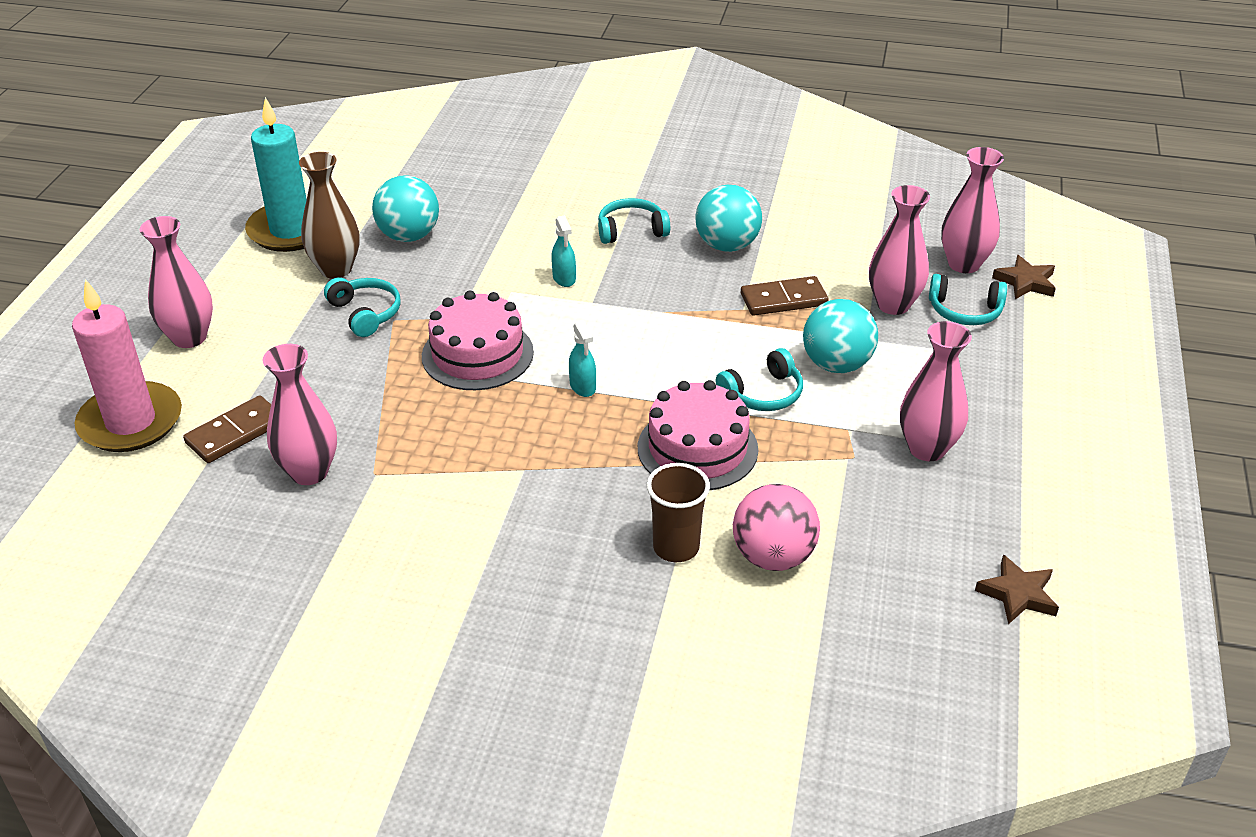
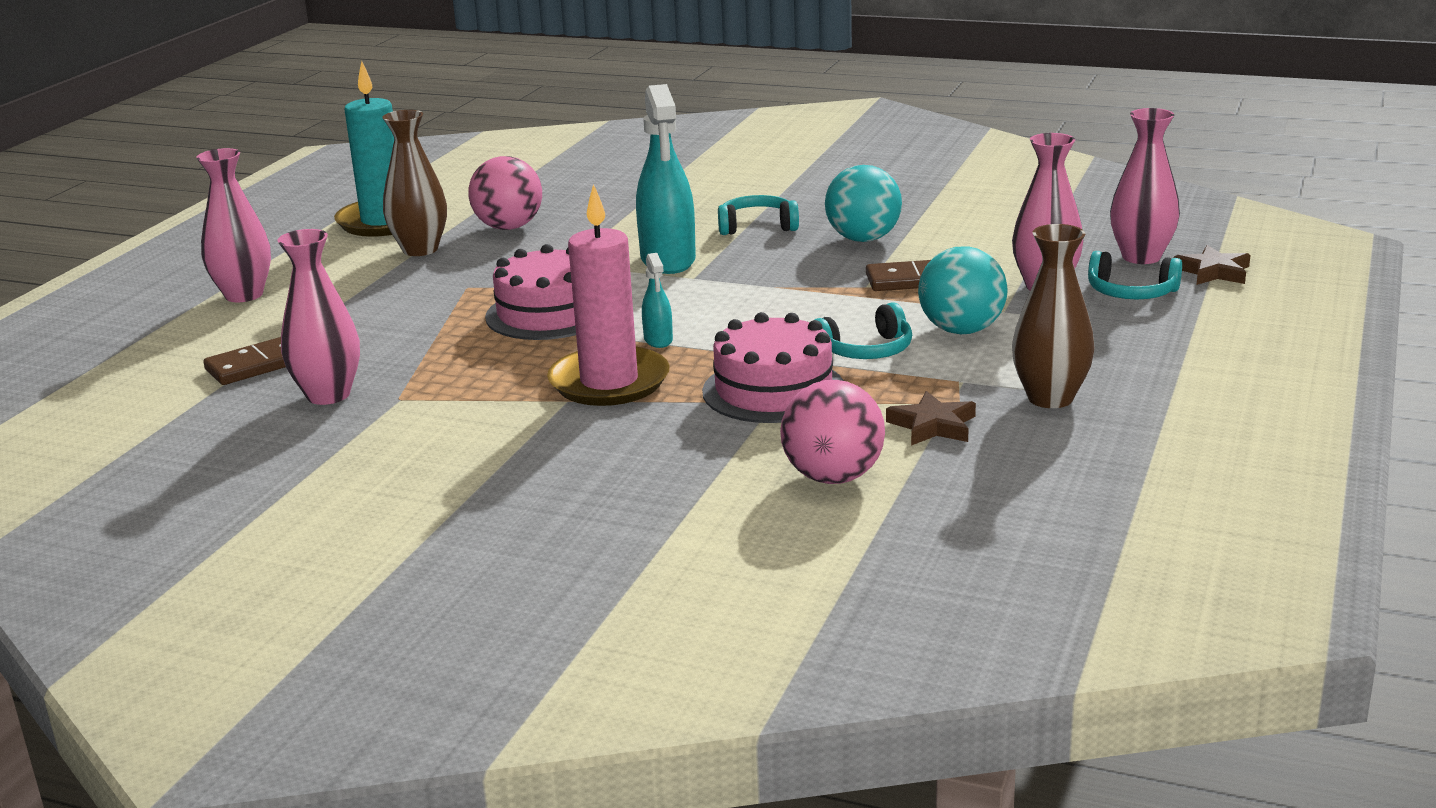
camera: 10 degrees right, 15 degrees down
(131, 422) = (155, 353): pink candle -> pink candle (609, 382)
(365, 313) = (438, 281): turquoise headphones -> none
(409, 236) = (509, 227): turquoise ball -> pink ball
(564, 278) = (668, 260): turquoise spray bottle -> turquoise spray bottle, size x2.16
(676, 547) = (720, 466): brown cup -> none
(927, 449) = (1050, 398): pink vase -> brown vase
(1018, 594) = (1128, 519): brown star -> brown star (933, 425)

